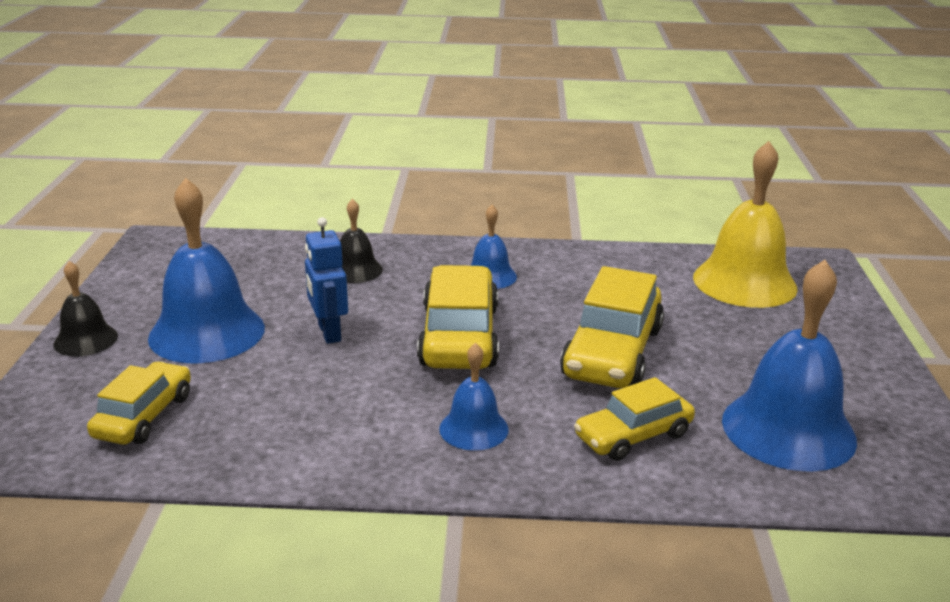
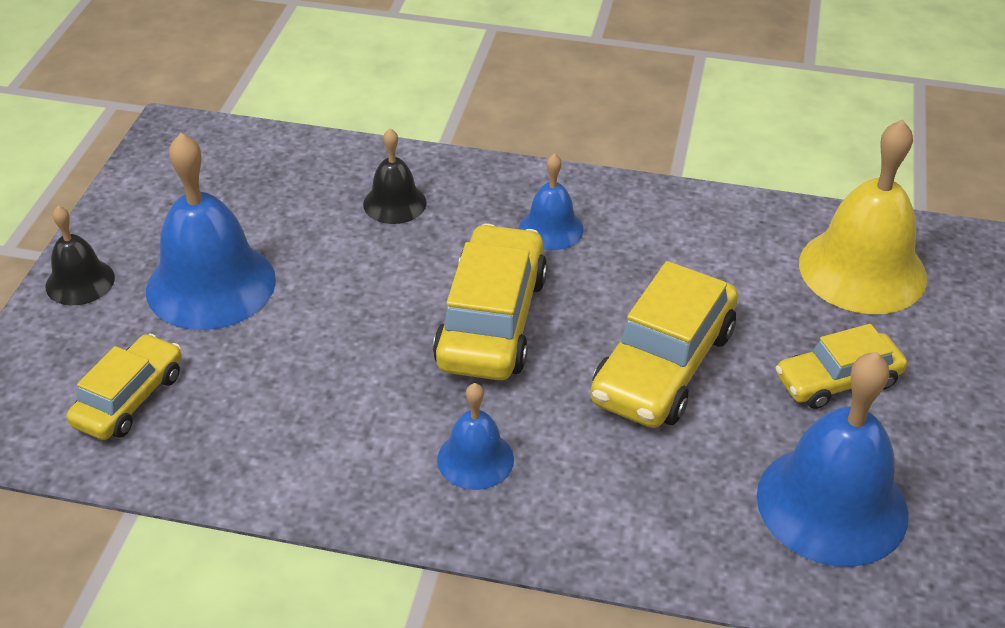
camera: 10 degrees right, 15 degrees up
(329, 333) = (345, 300): blue robot -> none
(633, 435) = (650, 491): yellow car -> yellow car (837, 380)

